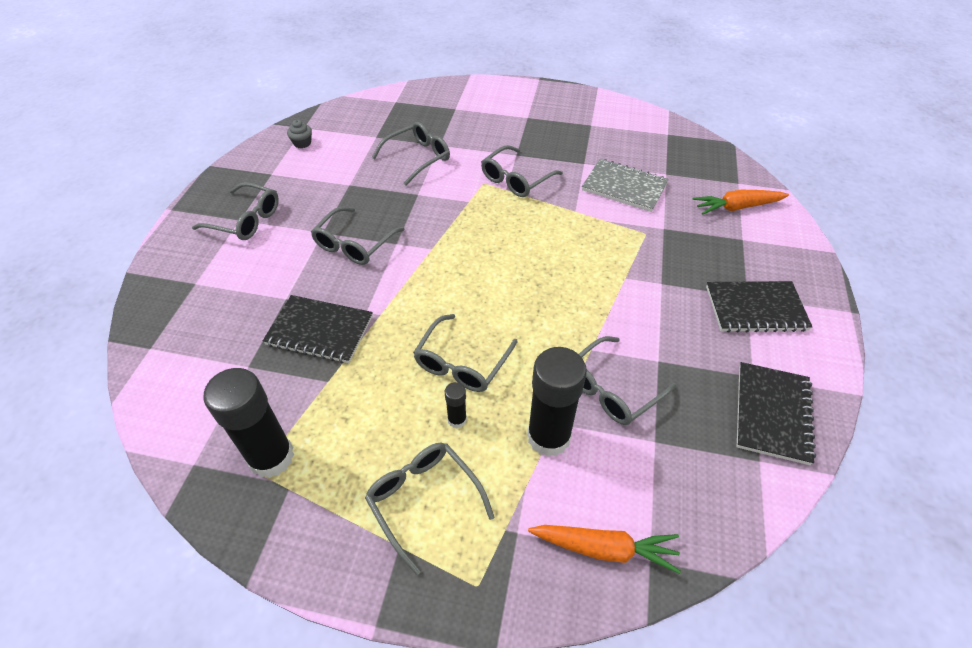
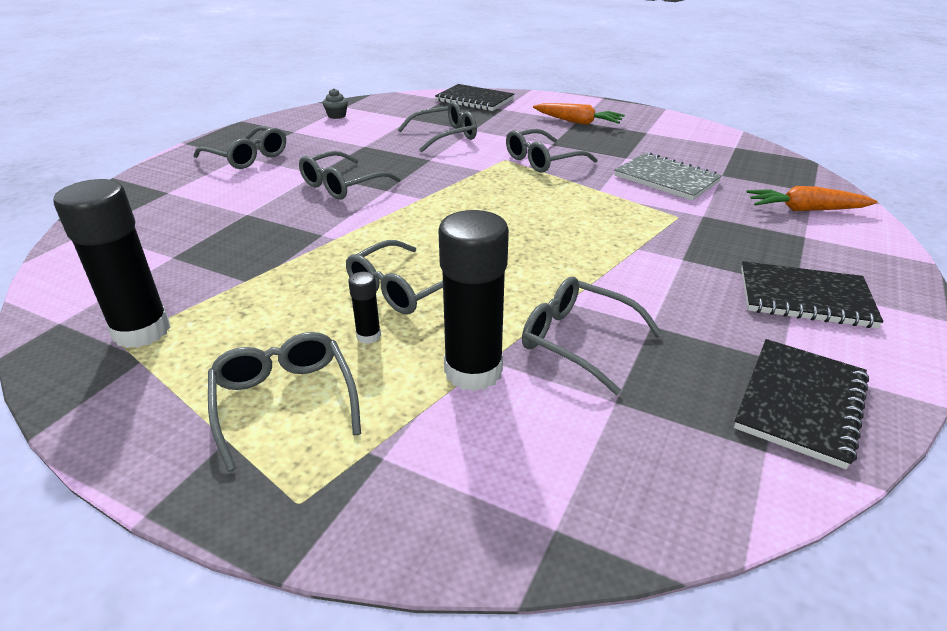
camera: 15 degrees right, 15 degrees down
(320, 331) = (264, 241): black notebook -> black notebook (474, 100)
(604, 548) = (493, 500): orange carrot -> orange carrot (577, 122)
(612, 389) = (578, 341): grey glasses -> grey glasses turned 60 degrees clockwise

